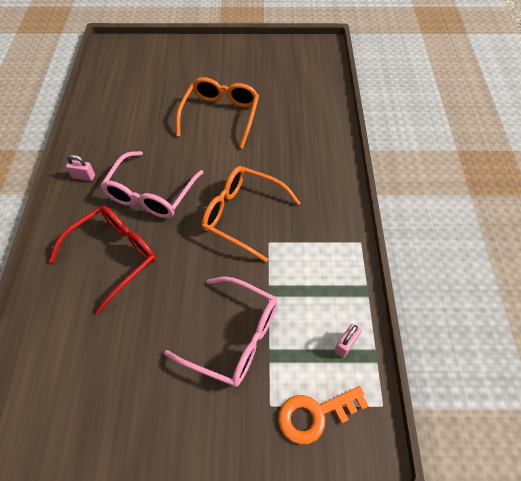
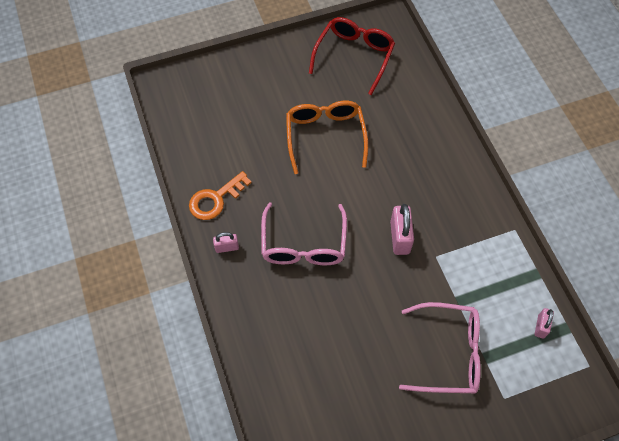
camera: 20 degrees left, 5 degrees up
(114, 256) = (304, 317): red glasses -> red glasses (354, 56)
(242, 215) = (400, 237): orange glasses -> pink padlock
(315, 414) = (542, 392): orange key -> orange key (216, 199)

